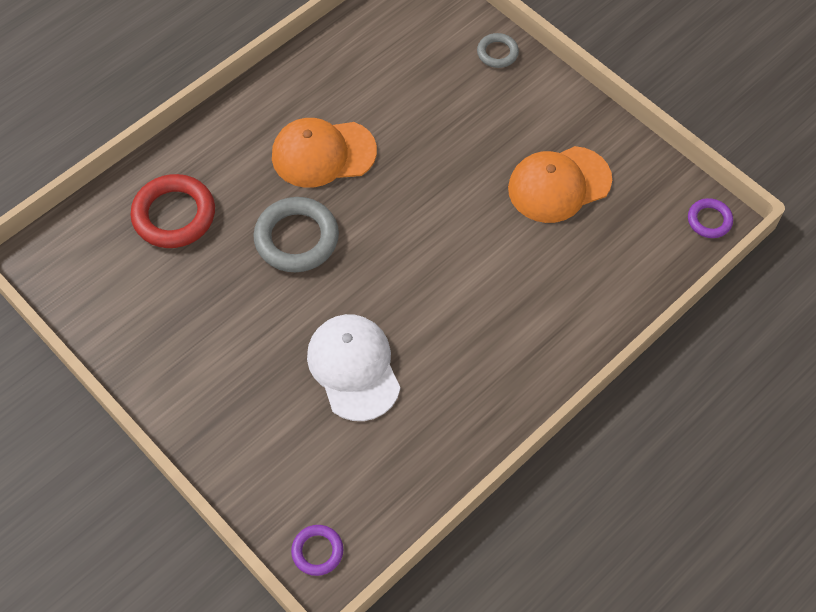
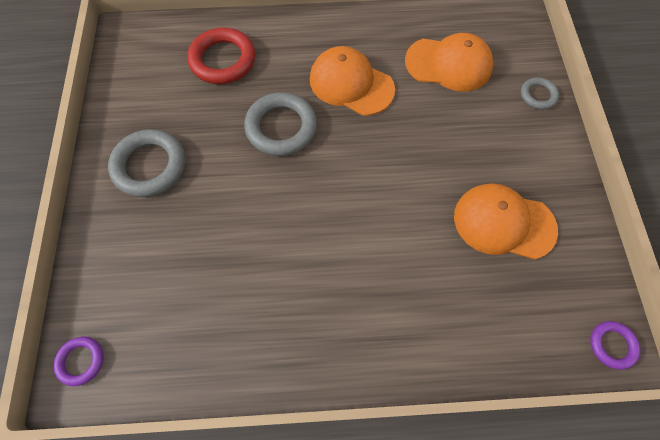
camera: 40 degrees right, 5 degrees up
(206, 360) = (149, 166): none -> grey ring
(354, 368) = (232, 245): white cap -> none
(396, 75) = (449, 64): none -> orange cap

